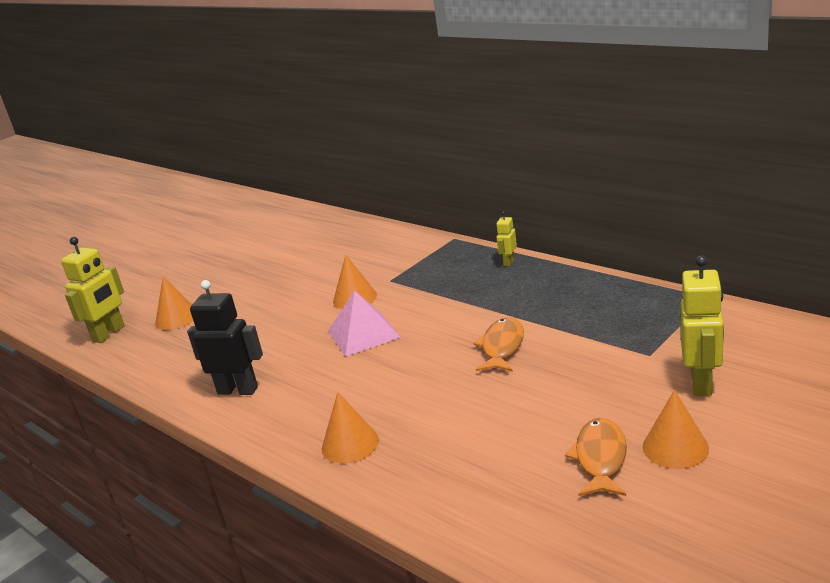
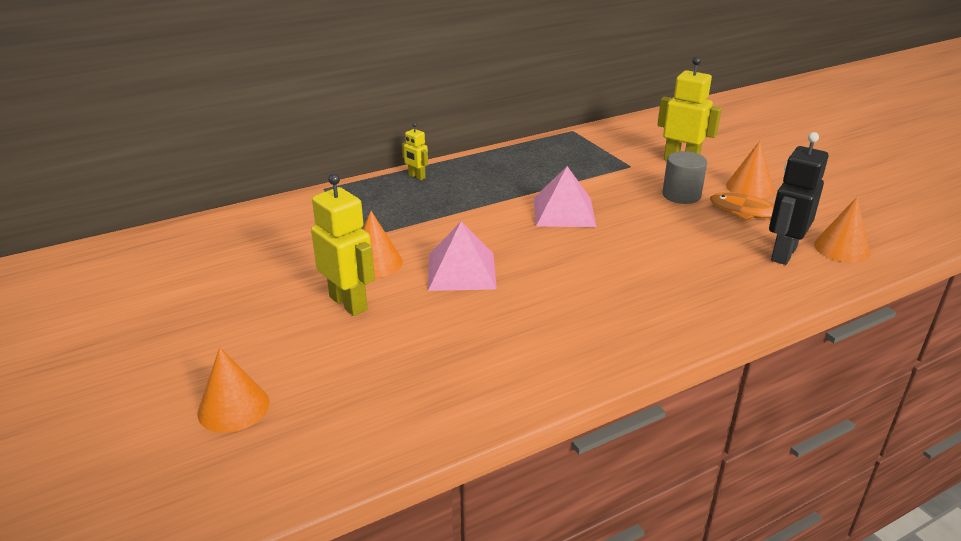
camera: 75 degrees left, 5 degrees up
(109, 334) = (185, 491): yellow robot -> yellow robot (348, 303)
(238, 390) = (497, 371): black robot -> black robot (783, 254)
(350, 444) = (661, 312): orange cone -> orange cone (841, 248)
(502, 347) = (564, 212): orange fish -> pink pyramid
(604, 403) = (681, 195): none -> grey cylinder

